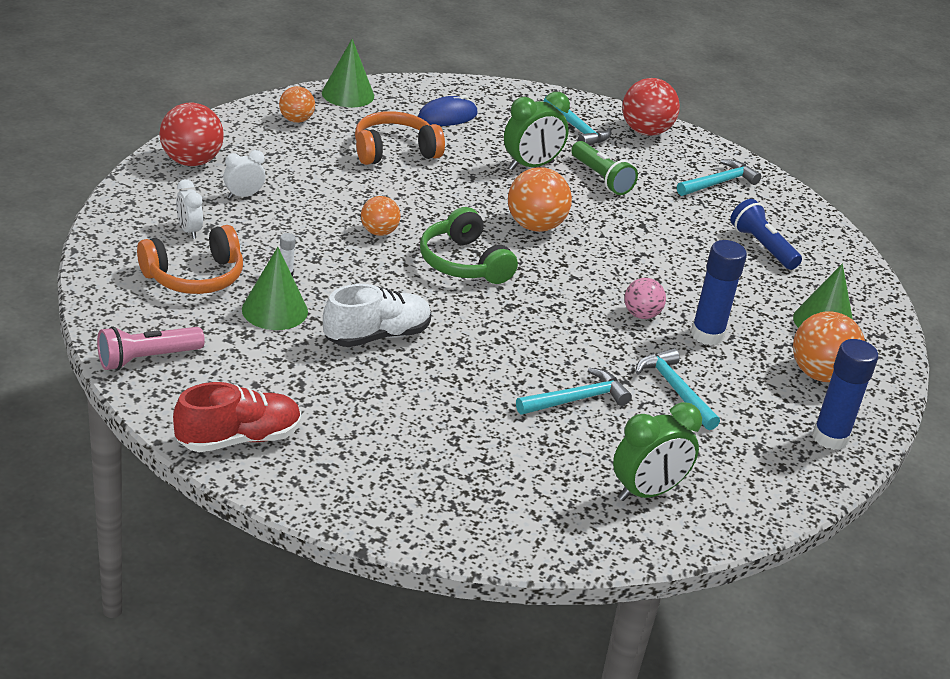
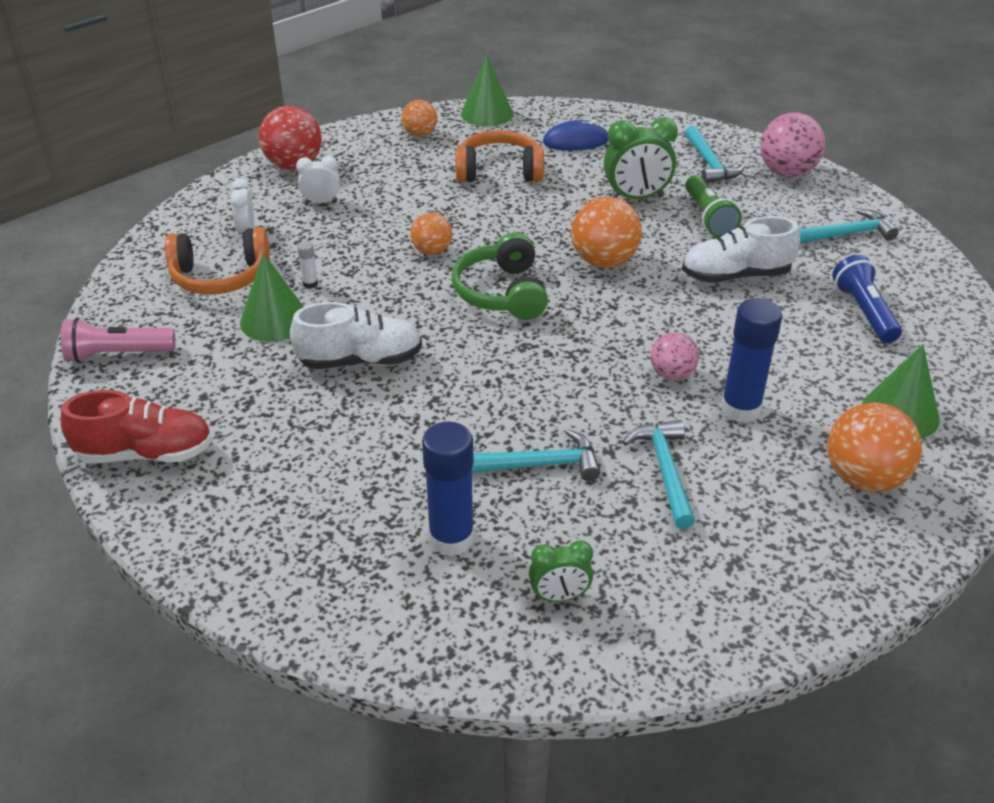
camera: 25 degrees right, 5 degrees up
(645, 131) = (787, 172): red ball -> pink ball
(647, 492) = (559, 596): green clock -> green clock, size x0.59
(649, 227) = (735, 276): none -> white shoe
(830, 438) = (838, 565): blue glue stick -> blue glue stick (451, 538)

